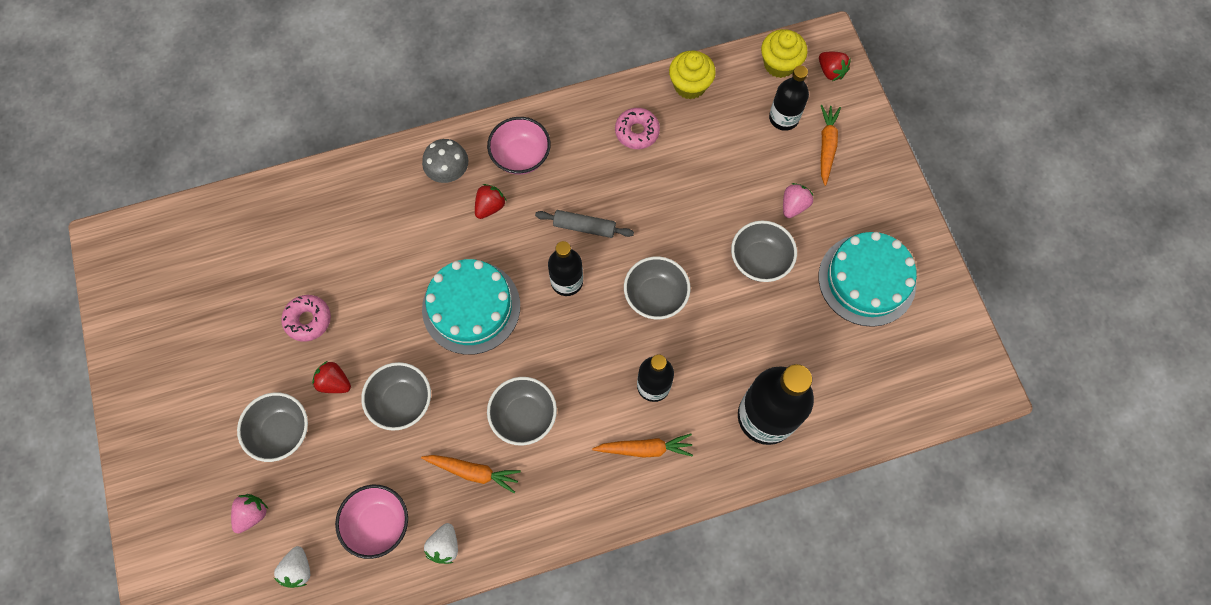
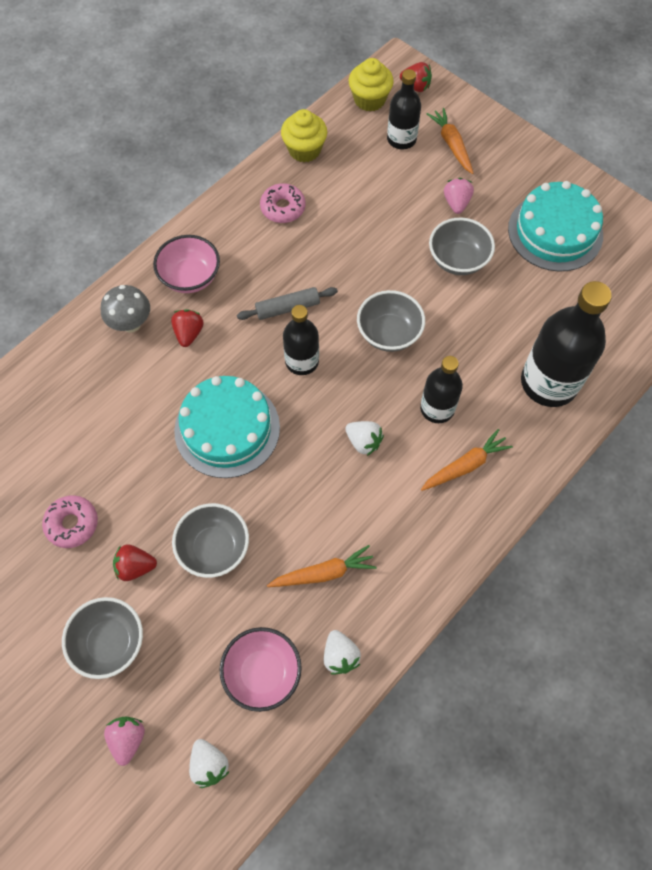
camera: 30 degrees left, 5 degrees down
(524, 416) = (338, 497): grey bowl -> none
(573, 380) = (363, 442): none -> white strawberry

